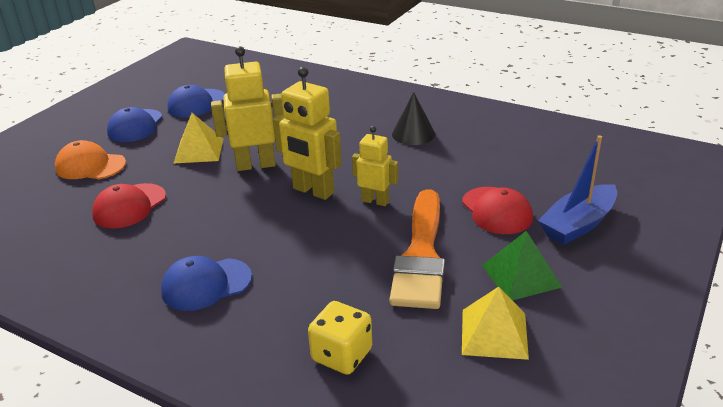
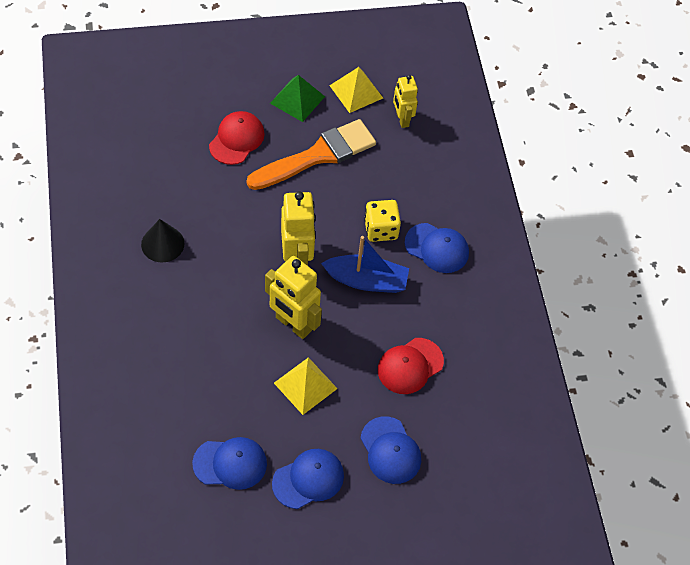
camera: 135 degrees left, 25 degrees up
(90, 166) = (390, 450): orange cap -> blue cap
(129, 206) = (410, 366): red cap -> red cap turned 150 degrees clockwise
(342, 355) = (428, 146): yellow dice -> yellow dice (381, 229)
(375, 201) = (279, 213): yellow robot -> yellow robot (402, 119)
(578, 224) = (220, 92): blue boat -> blue boat (366, 280)

